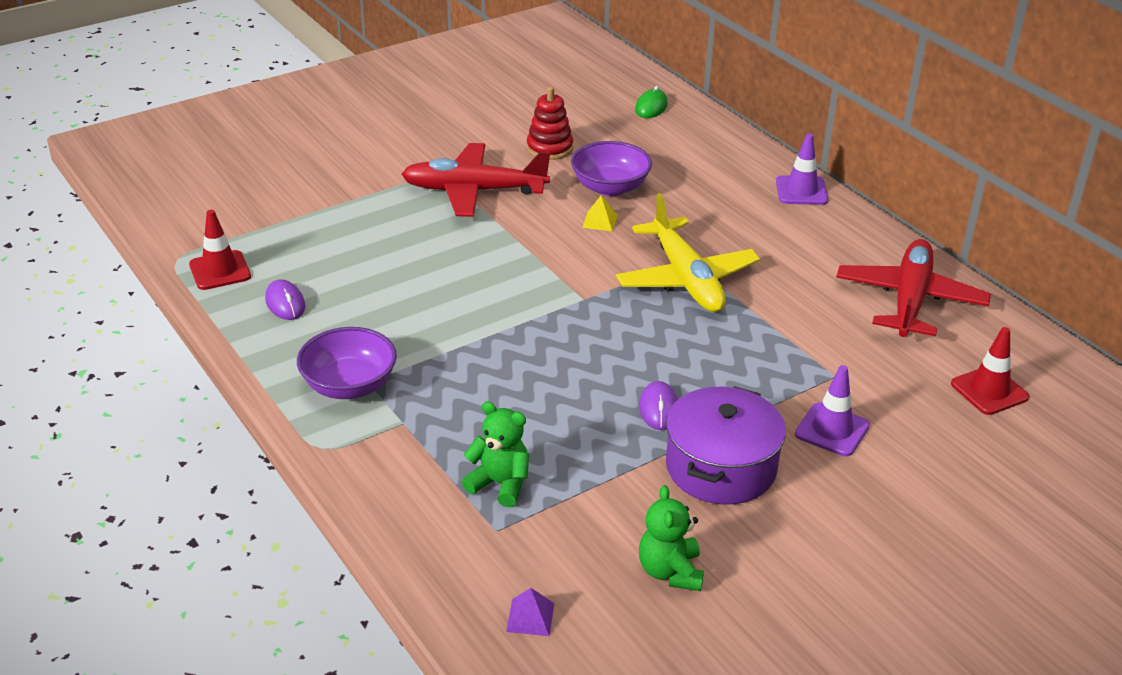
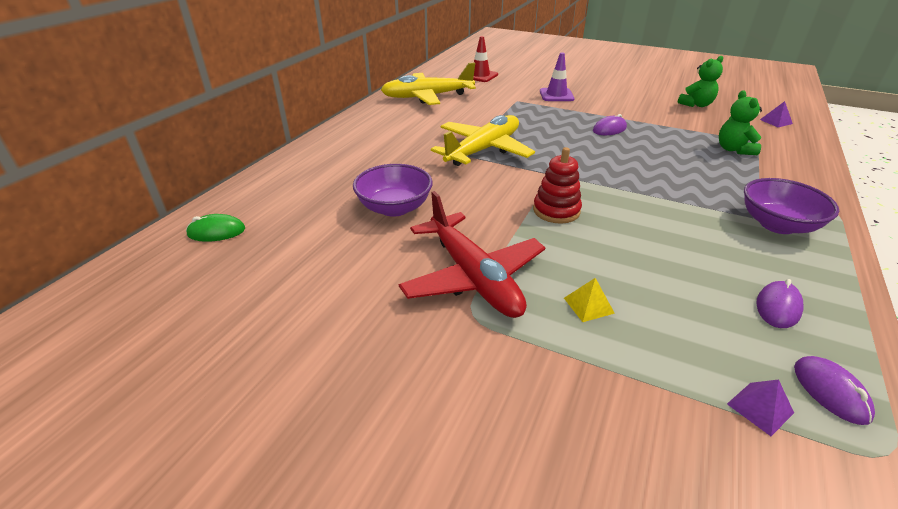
camera: 120 degrees left, 0 degrees up
(220, 271) = (830, 391): red traffic cone -> purple mouse
(248, 238) = (760, 408): none -> purple pyramid
(549, 148) = (347, 262): red stacking toy -> red stacking toy (556, 210)
(599, 221) = (451, 197): yellow pyramid -> yellow pyramid (588, 305)
(721, 467) = (621, 109): purple pot -> none
(801, 191) = (331, 140): purple traffic cone -> none
(909, 300) = (427, 97): red plane -> yellow plane

